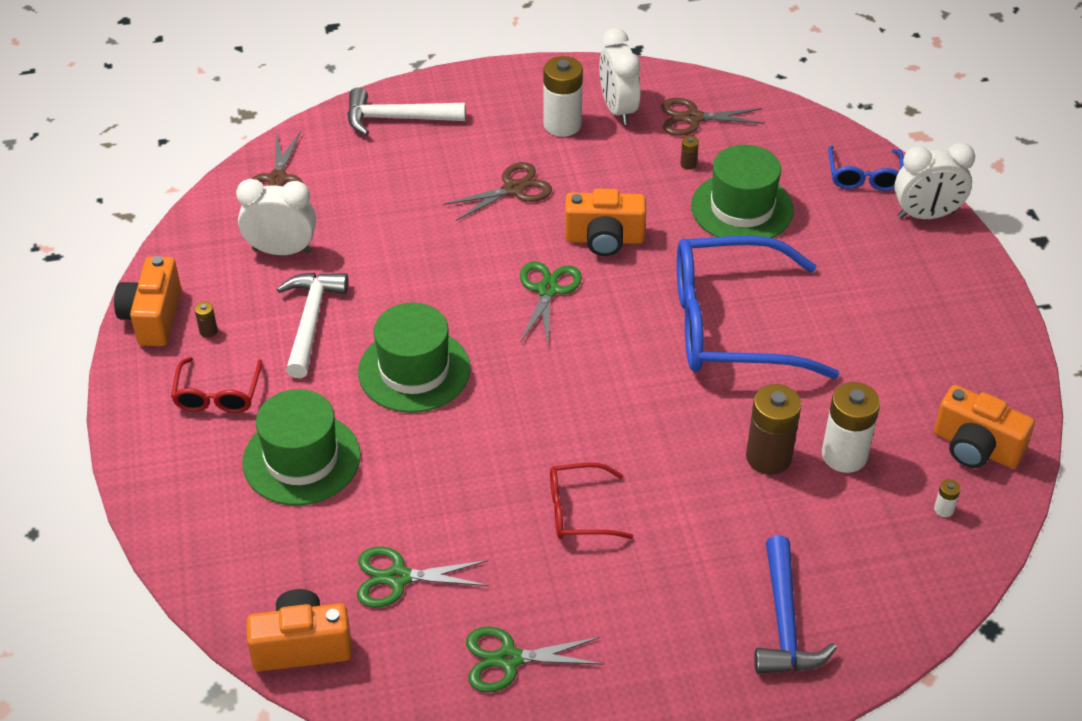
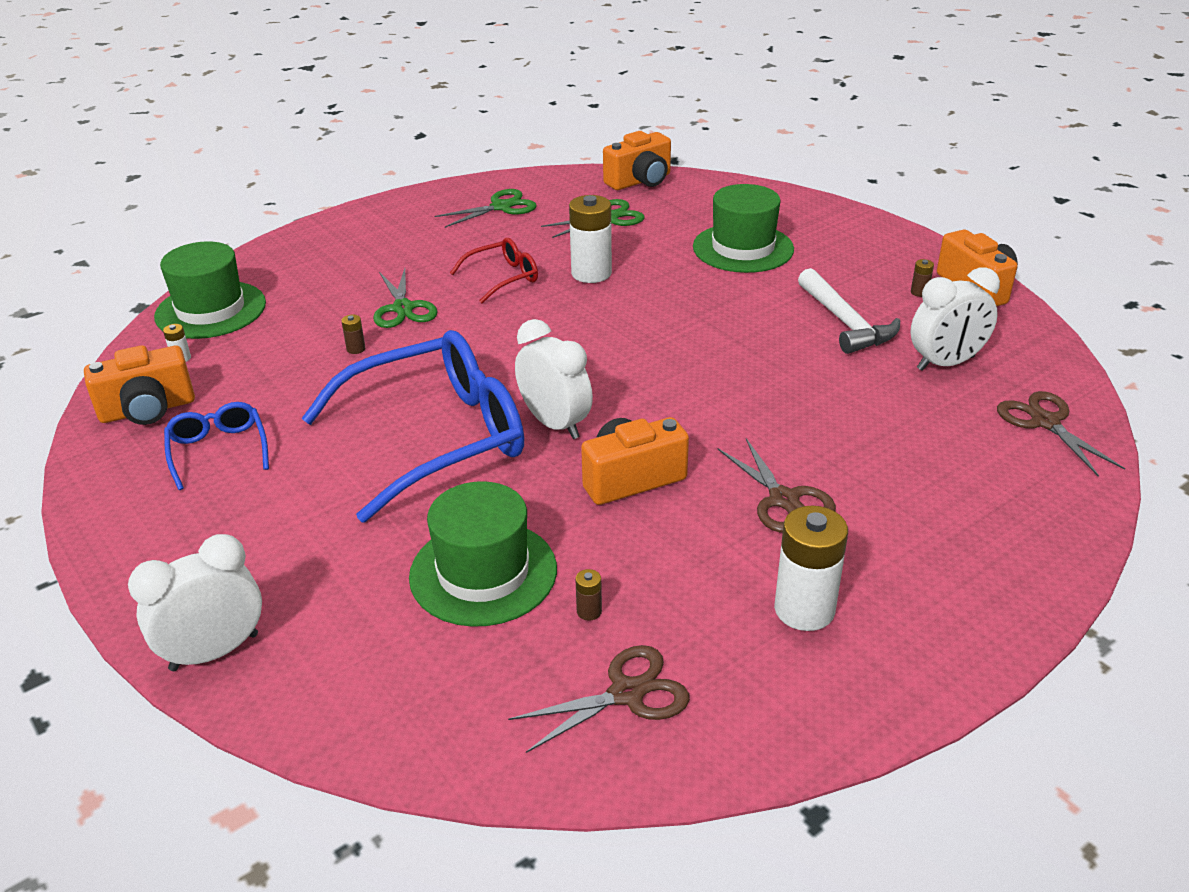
camera: 155 degrees right, 10 degrees down
(217, 395) = (853, 261): red glasses -> none
(397, 119) = (1017, 538): white hammer -> none
(414, 370) = (716, 317): green hat -> green hat (211, 310)
(514, 189) = (783, 500): brown scissors -> brown scissors turned 60 degrees counterclockwise
(548, 290) = (652, 411): green scissors -> green scissors (403, 308)
(618, 109) = (748, 666): white clock -> white clock (555, 424)
(768, 457) = (356, 349): brown battery -> brown battery, size x0.42
(785, 621) = (310, 266): blue hammer -> none
(844, 455) = (283, 369): white battery -> white battery (591, 273)
(864, 176) = (320, 685): blue glasses -> blue glasses (218, 450)
(975, 447) = (148, 410): orange camera -> orange camera turned 150 degrees clockwise

